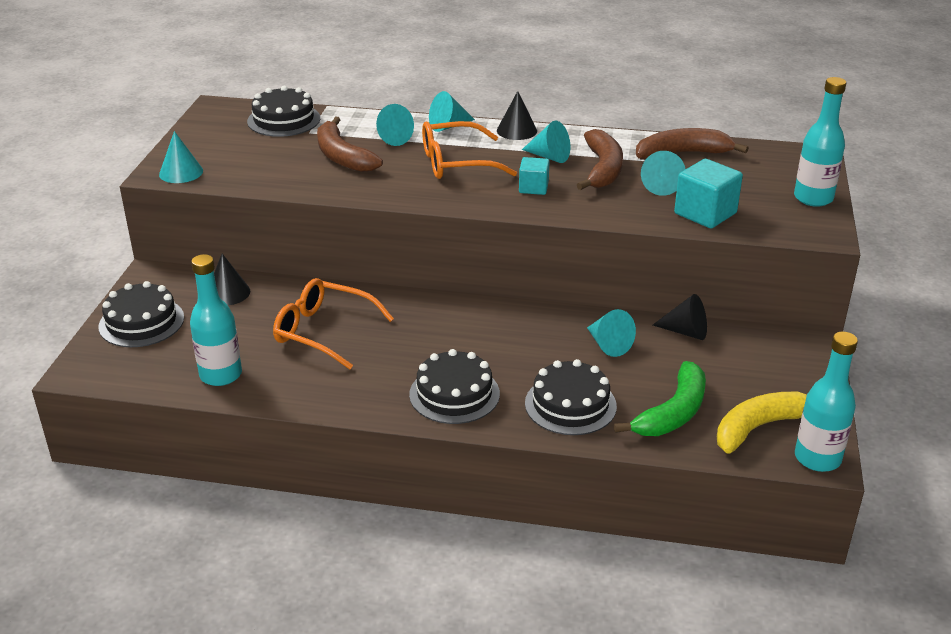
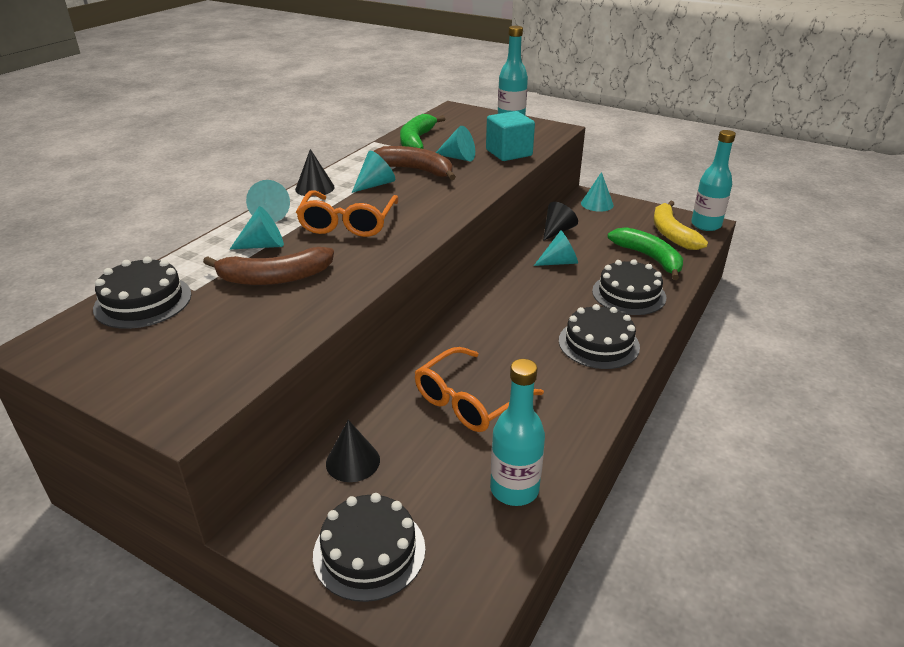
camera: 70 degrees left, 0 degrees up
(181, 172) = (197, 397): turquoise cone -> turquoise cone (597, 204)
(533, 188) = (423, 200): turquoise cube -> none
(682, 153) = (416, 141): brown banana -> green banana

